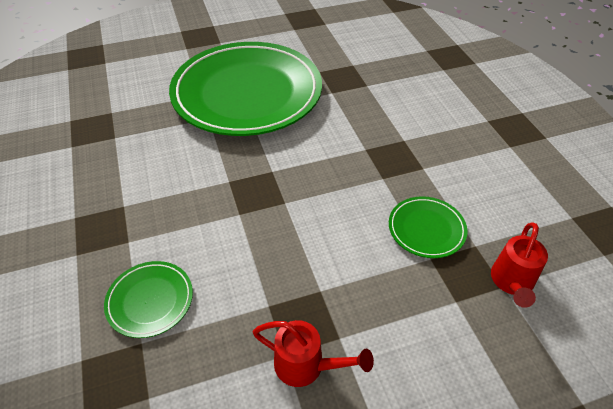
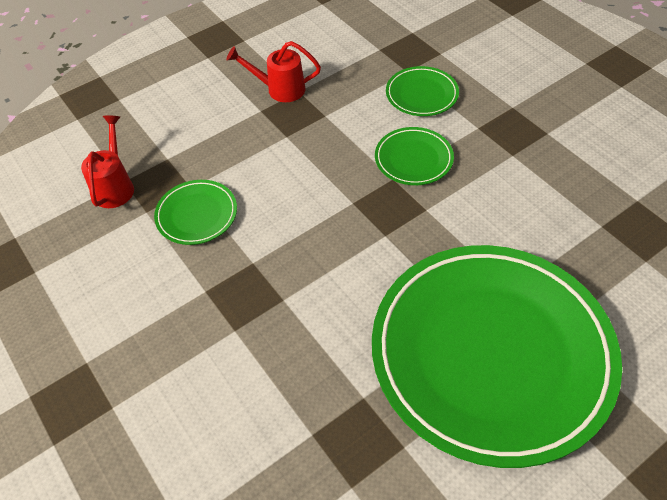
camera: 165 degrees right, 5 degrees up
(210, 227) = (413, 159): none -> green plate

